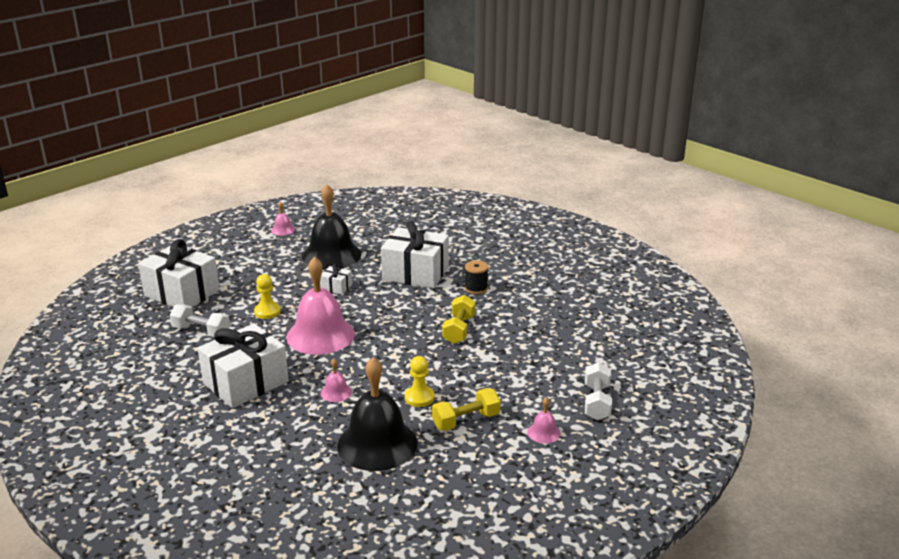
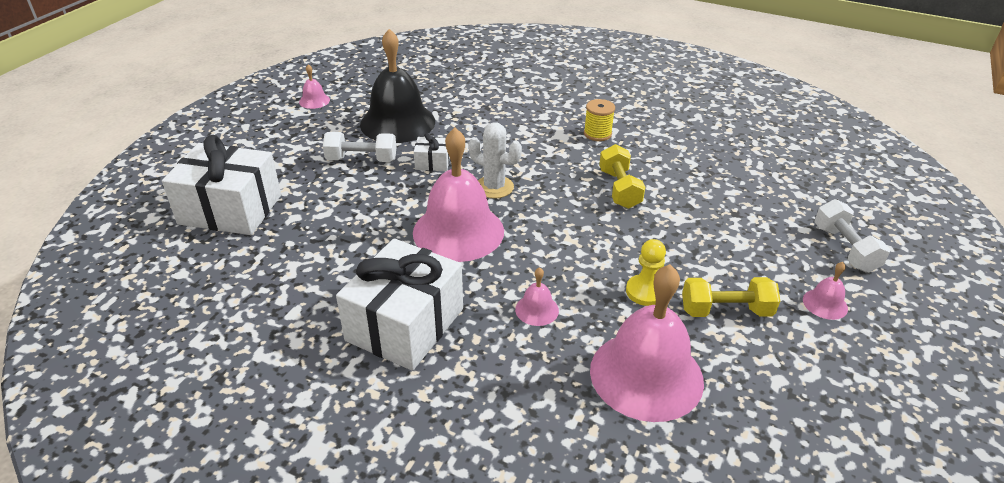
camera: 20 degrees left, 10 degrees up
(201, 331) = (292, 260): white dumbbell -> white dumbbell (361, 160)
(267, 312) = (366, 213): yellow pawn -> none
(367, 311) = (494, 187): none -> white cactus
(377, 444) = (646, 375): black bell -> pink bell
(415, 273) = (515, 127): white gift -> none
(466, 421) = (726, 311): yellow dumbbell -> yellow dumbbell turned 45 degrees clockwise
(476, 288) = (597, 134): black spool -> yellow spool

